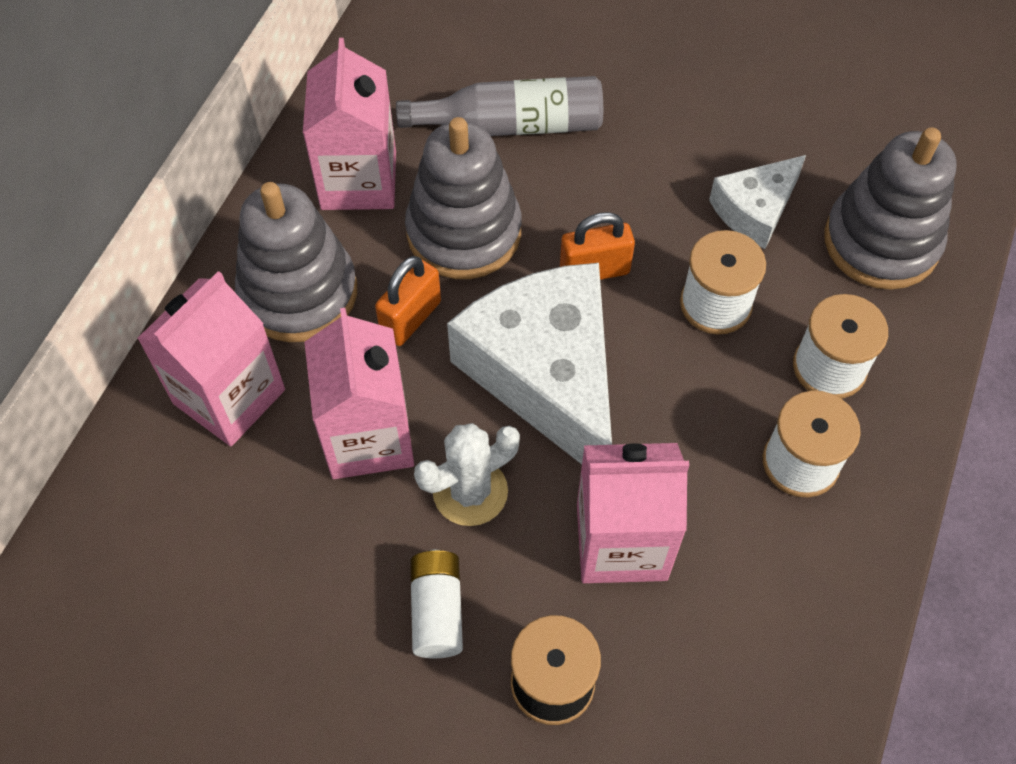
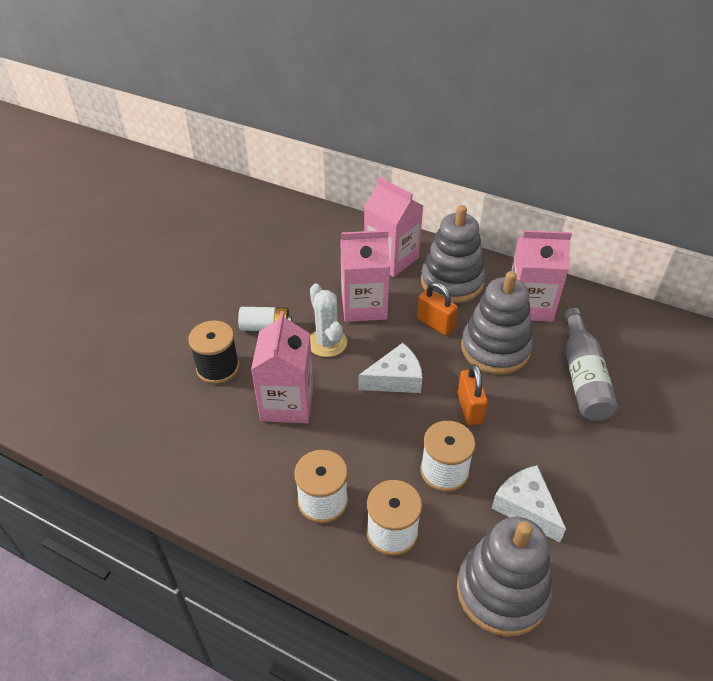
camera: 95 degrees right, 15 degrees down
(546, 375) = (395, 379): white cheese -> white cheese, size x0.52

